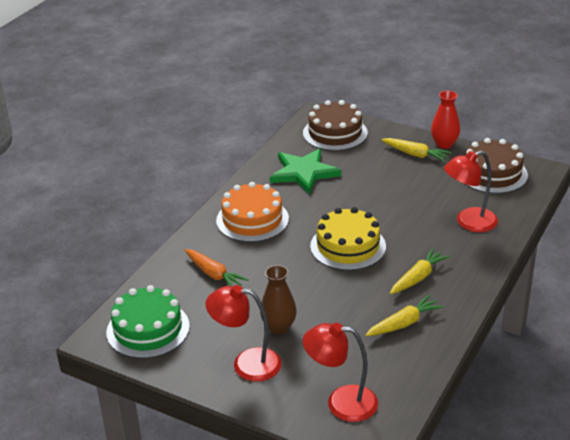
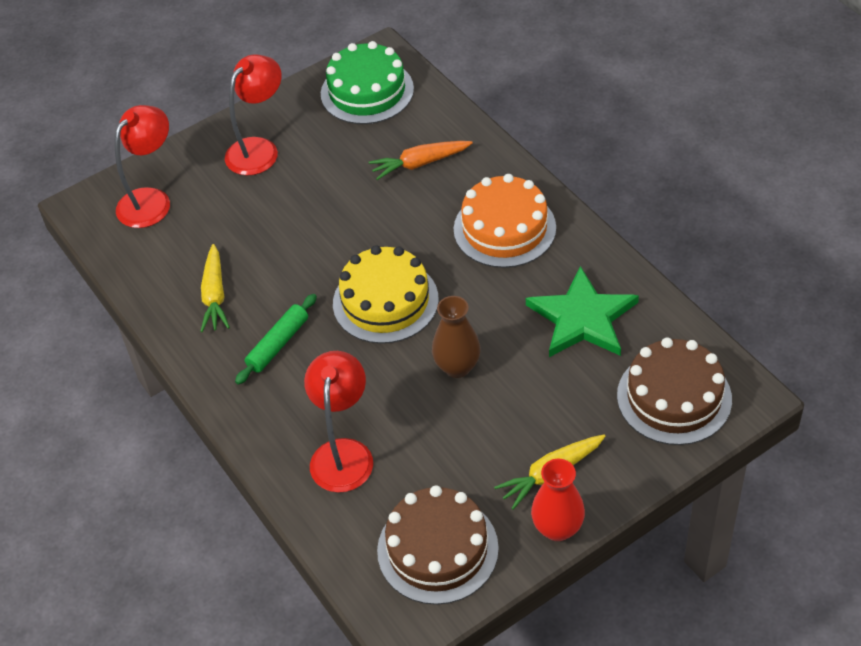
camera: 120 degrees right, 15 degrees up
(279, 327) = (292, 190): brown vase -> brown vase (457, 367)
(418, 277) = (278, 344): yellow carrot -> green rolling pin

